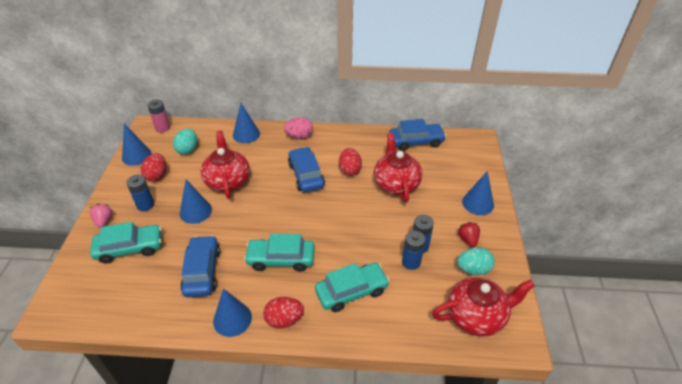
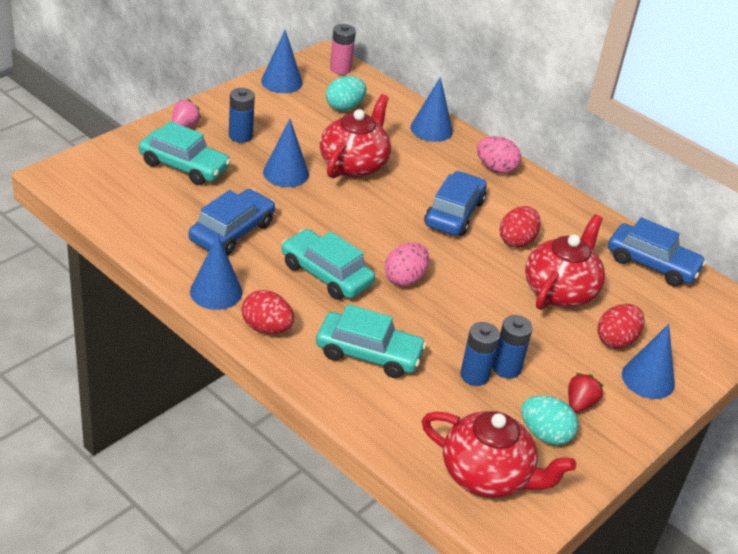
camera: 35 degrees right, 5 degrees down
(157, 175) = (282, 114): red egg -> red egg (616, 340)
(322, 231) = (405, 278): none -> pink egg

